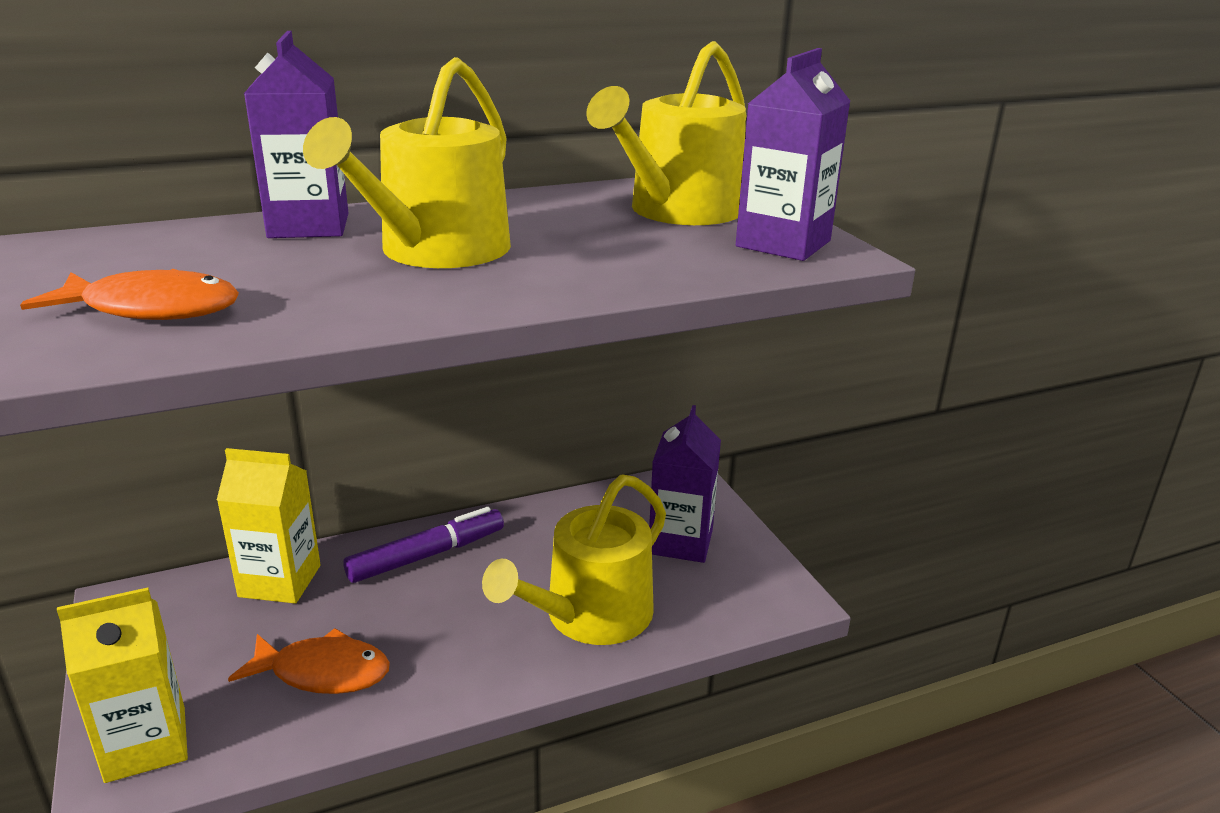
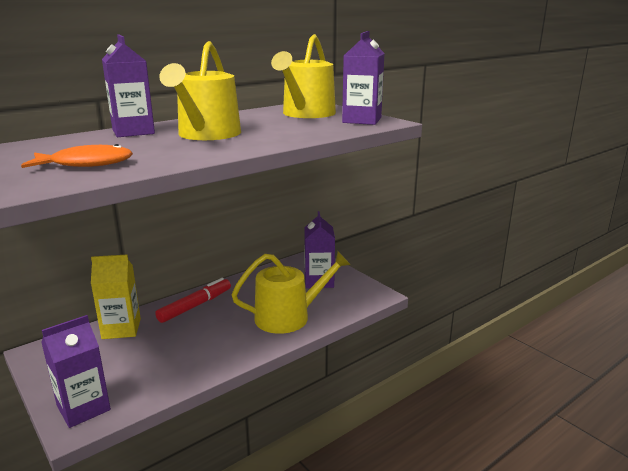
camera: 15 degrees left, 5 degrees down
(146, 744) = (83, 408): yellow carton -> purple carton
(323, 672) = (165, 361): orange fish -> none
(427, 555) = (195, 306): purple marker -> red marker
(589, 616) = (289, 316): yellow watering can -> yellow watering can turned 135 degrees counterclockwise

